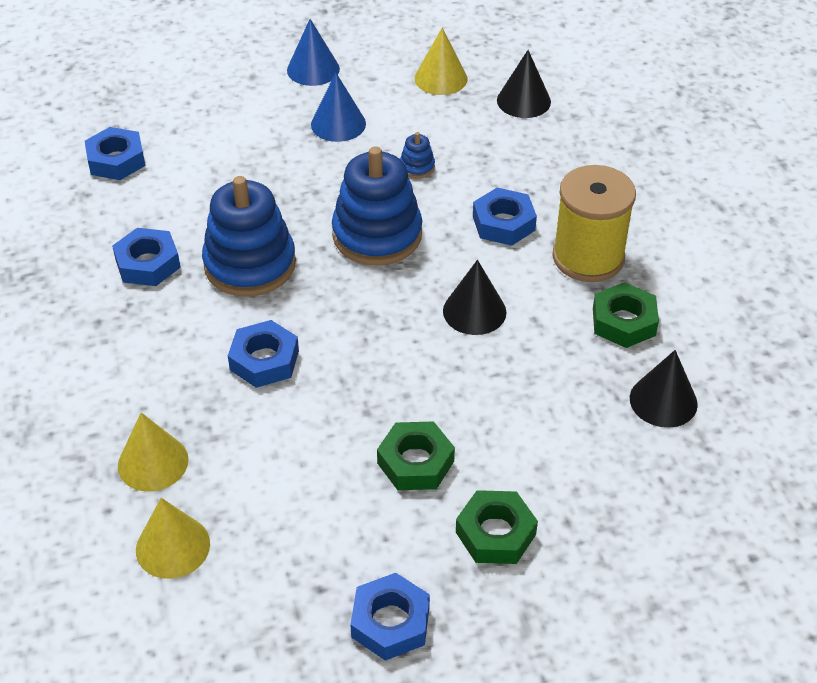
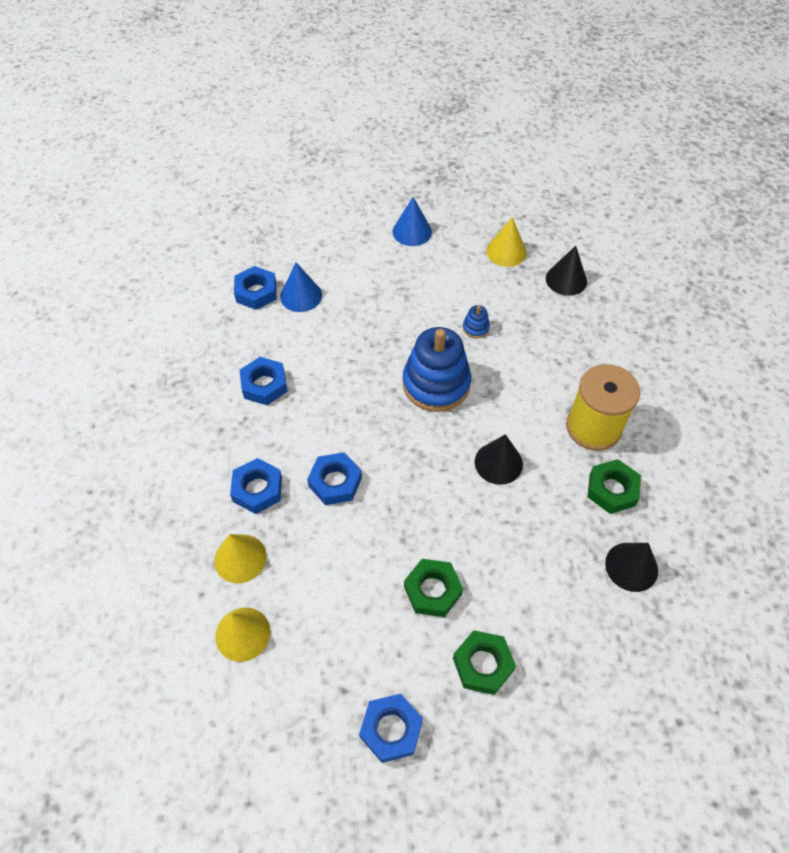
camera: 10 degrees right, 10 degrees up
(250, 264) = (338, 396): blue stacking toy -> none
(338, 124) = (423, 282): blue cone -> blue cone (301, 296)
(503, 223) = (533, 387): blue nut -> blue nut (257, 489)

